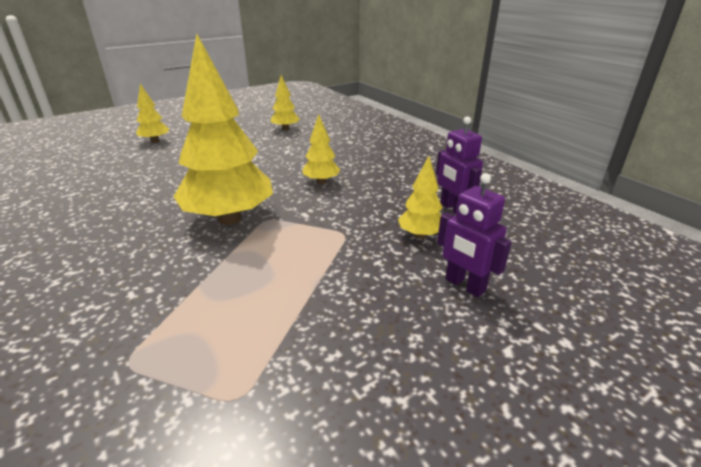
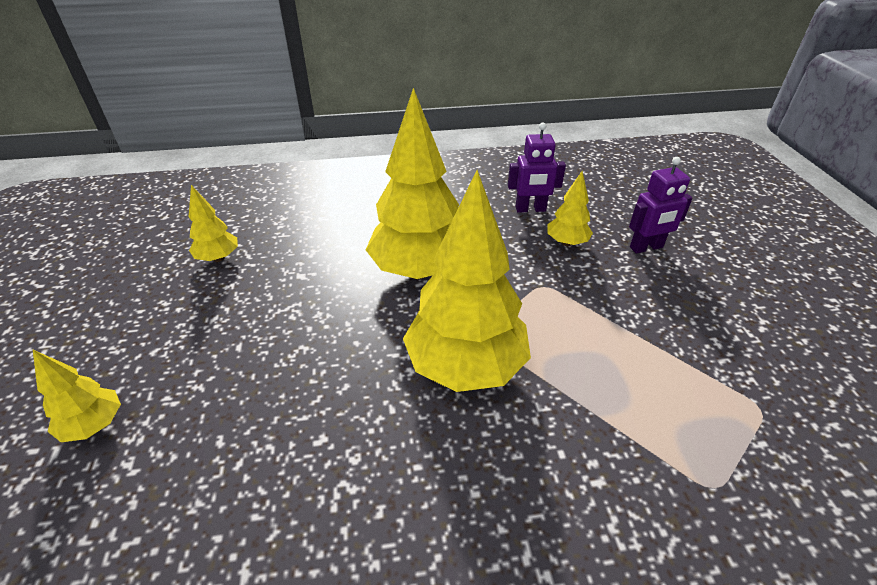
camera: 65 degrees left, 10 degrees up
(321, 182) = (419, 270): yellow tree -> yellow tree, size x2.11

